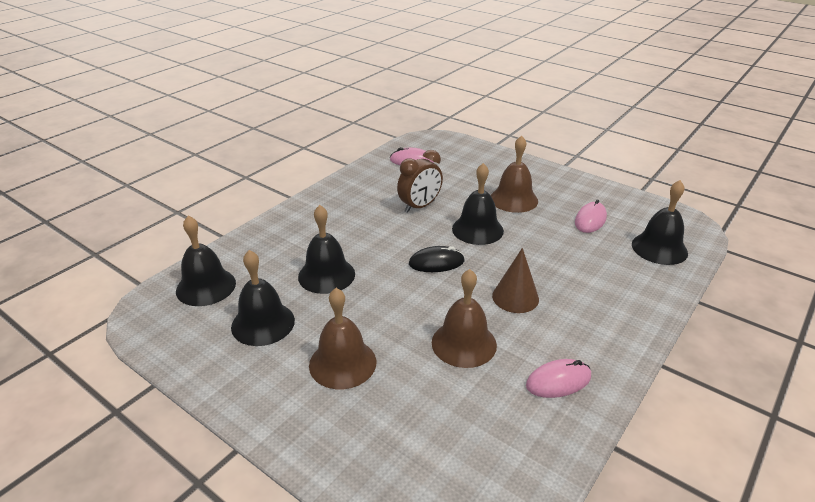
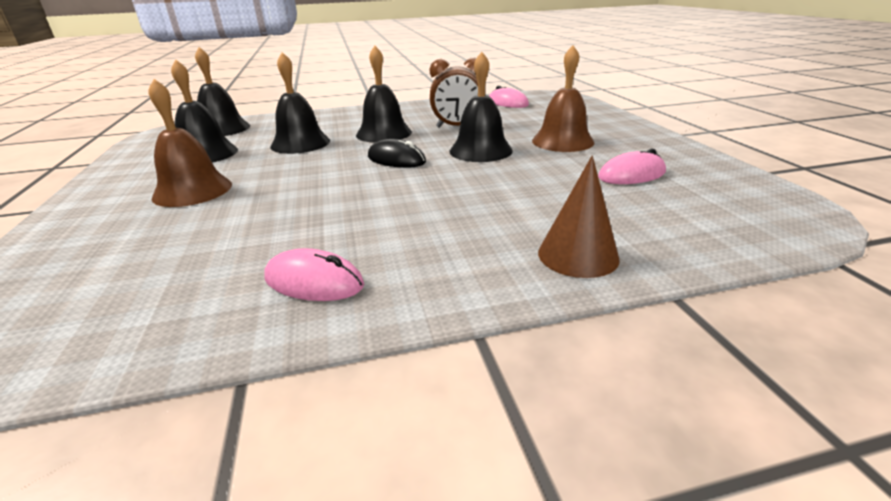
camera: 40 degrees right, 5 degrees down
(464, 343) = (298, 215): brown bell -> none
(515, 297) = (417, 202): brown cone -> brown cone (578, 255)
(659, 248) = (697, 223): black bell -> black bell (384, 133)

